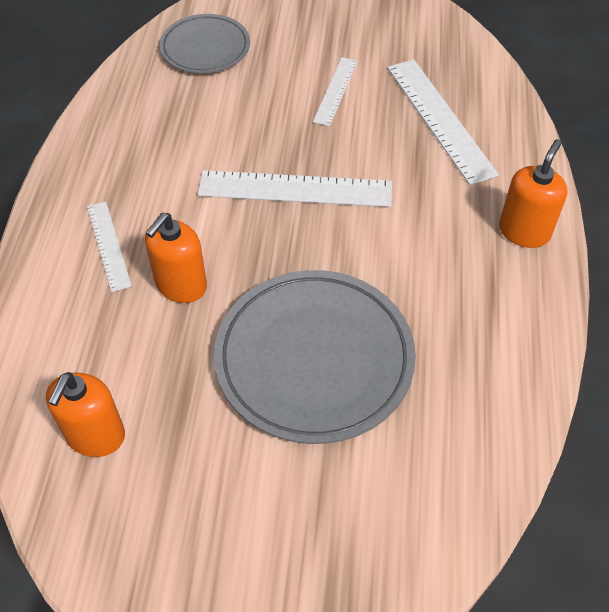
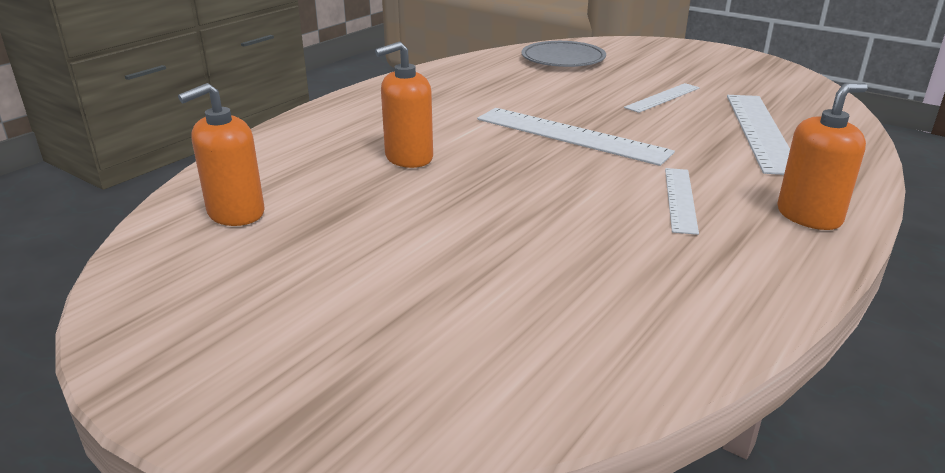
camera: 30 degrees right, 25 degrees down
(108, 245) = (374, 125): white ruler -> white ruler (680, 199)
(314, 359) = (485, 231): grey plate -> none

